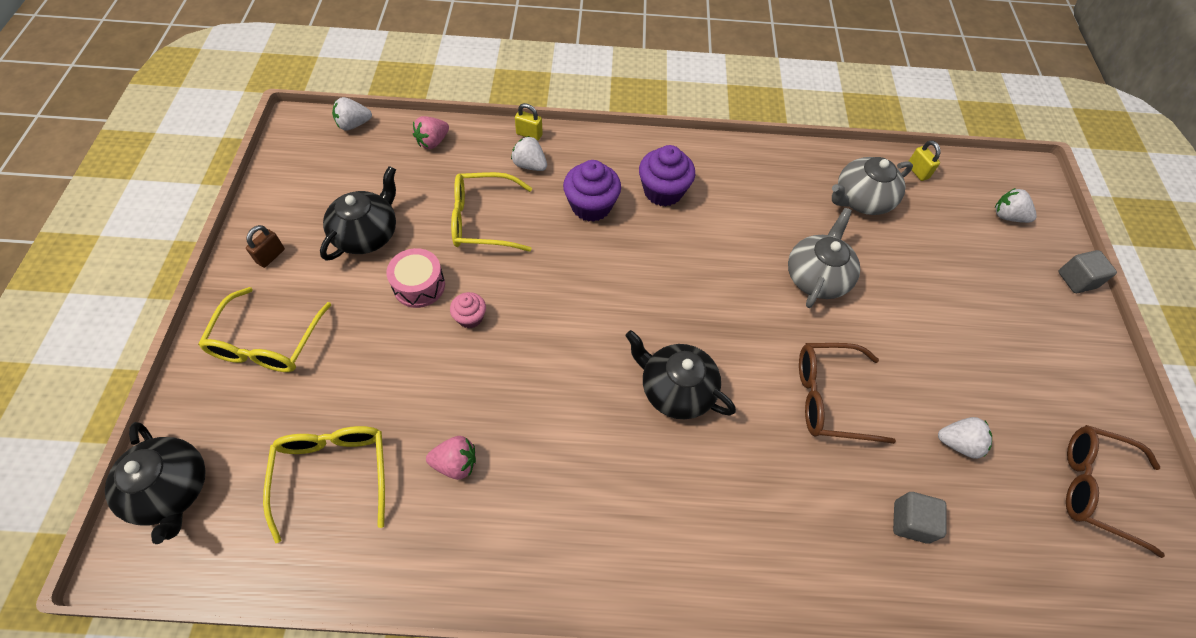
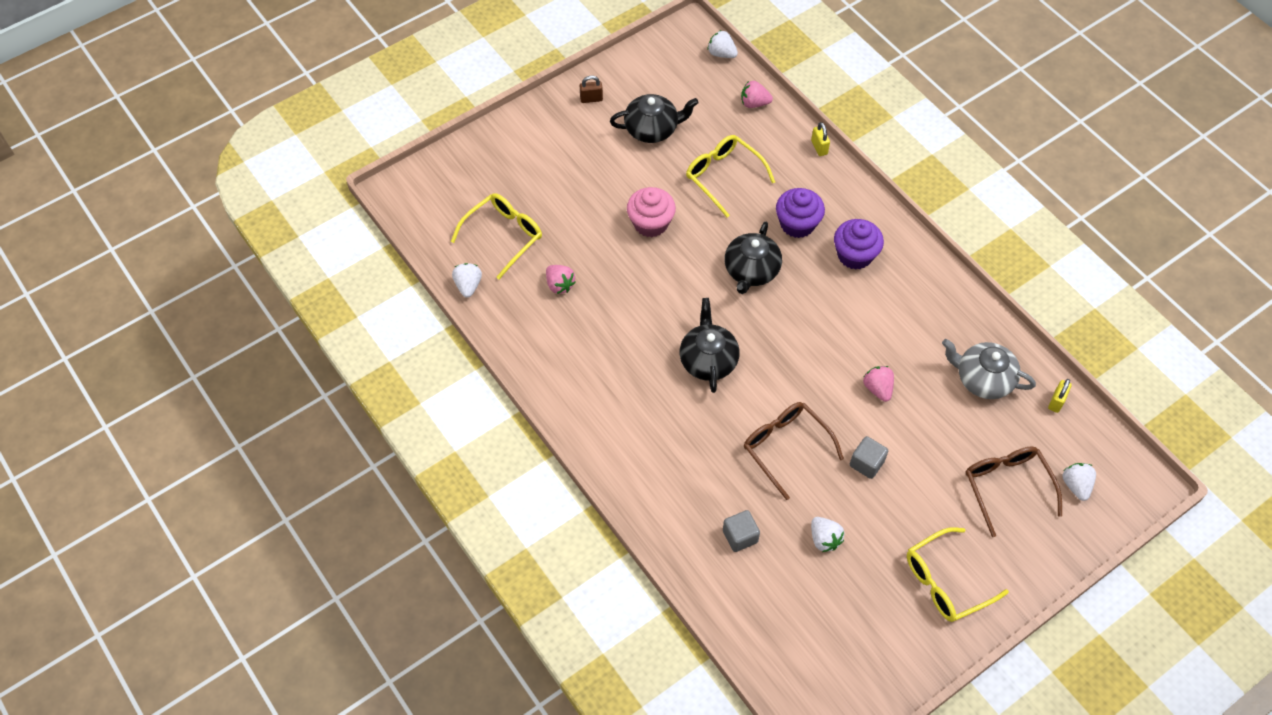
camera: 55 degrees right, 0 degrees up
(171, 490) = (435, 178): black teapot -> black teapot (751, 271)
(267, 342) = (541, 145): yellow glasses -> yellow glasses (945, 582)
(419, 285) = (645, 182): pink drum -> none
(470, 317) = (650, 223): pink cupcake -> pink cupcake, size x1.78
(530, 165) = (793, 167): white strawberry -> white strawberry (468, 285)
(816, 277) = (877, 389): grey teapot -> pink strawberry
(1076, 280) = (1057, 560): grey cube -> grey cube (866, 463)
(1095, 488) = (869, 638): brown glasses -> brown glasses (1007, 487)

